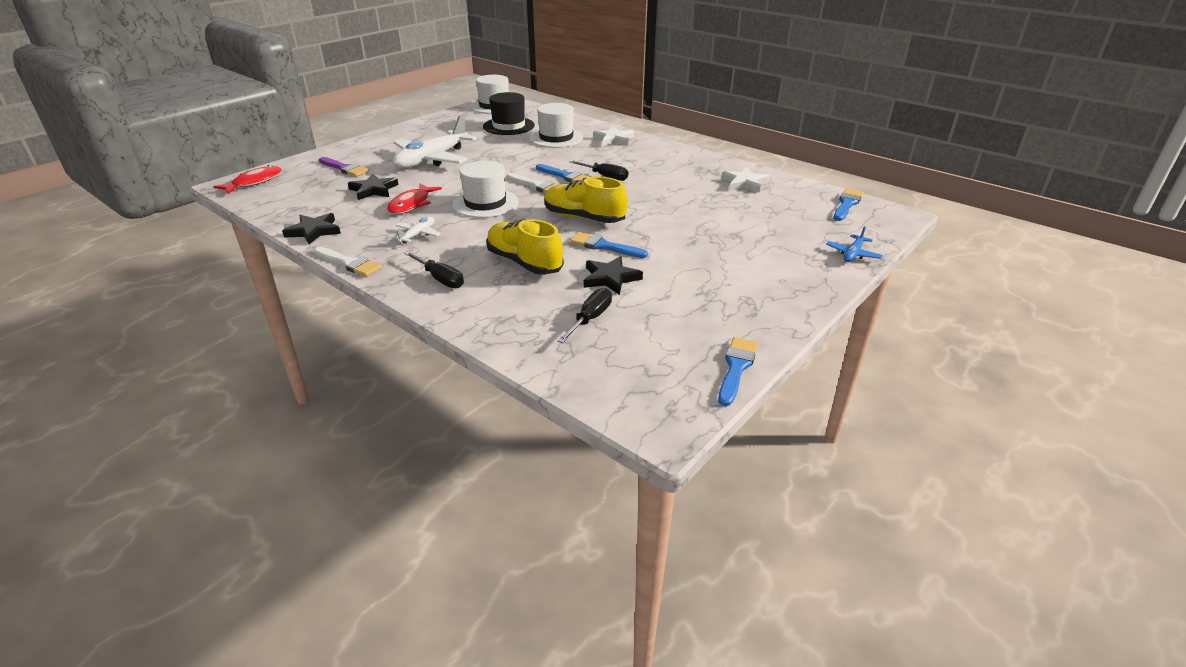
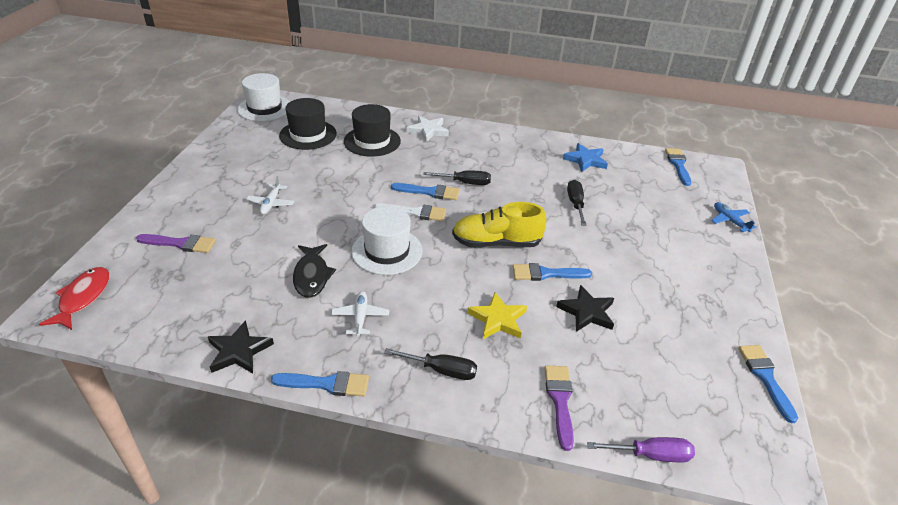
camera: 30 degrees left, 5 degrees up
(349, 263) = (326, 384): white brush -> blue brush
(374, 190) = (248, 267): black star -> none
(411, 204) = (312, 276): red fish -> black fish
(432, 159) = (271, 203): white plane -> white plane, size x0.45
(513, 323) = (560, 401): none -> purple brush
(524, 263) = (498, 319): yellow shoe -> yellow star
(549, 378) = (650, 455): none -> purple screwdriver
(556, 138) = (372, 141): white hat -> black hat
(590, 319) = (616, 368): black screwdriver -> black screwdriver (575, 204)
(744, 183) = (585, 160): white star -> blue star
(853, 254) = (729, 221): blue plane -> blue plane turned 150 degrees clockwise

